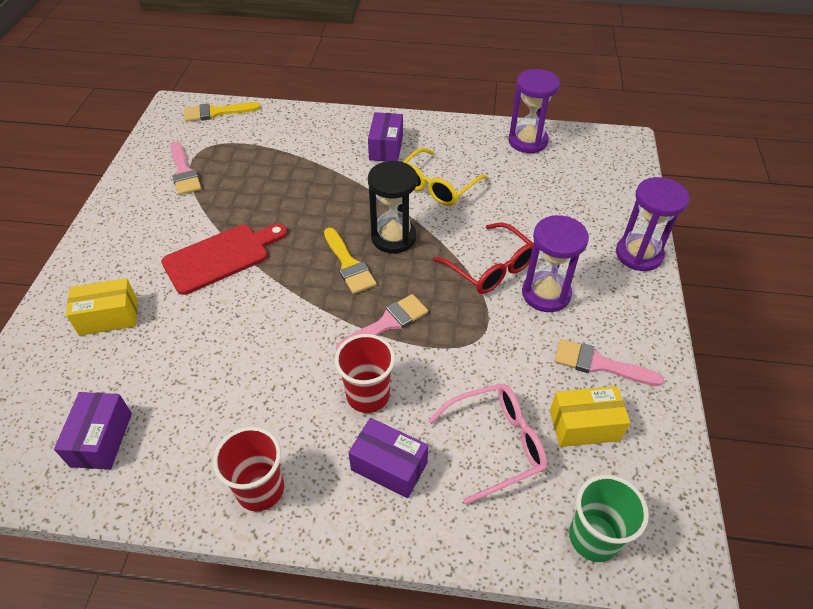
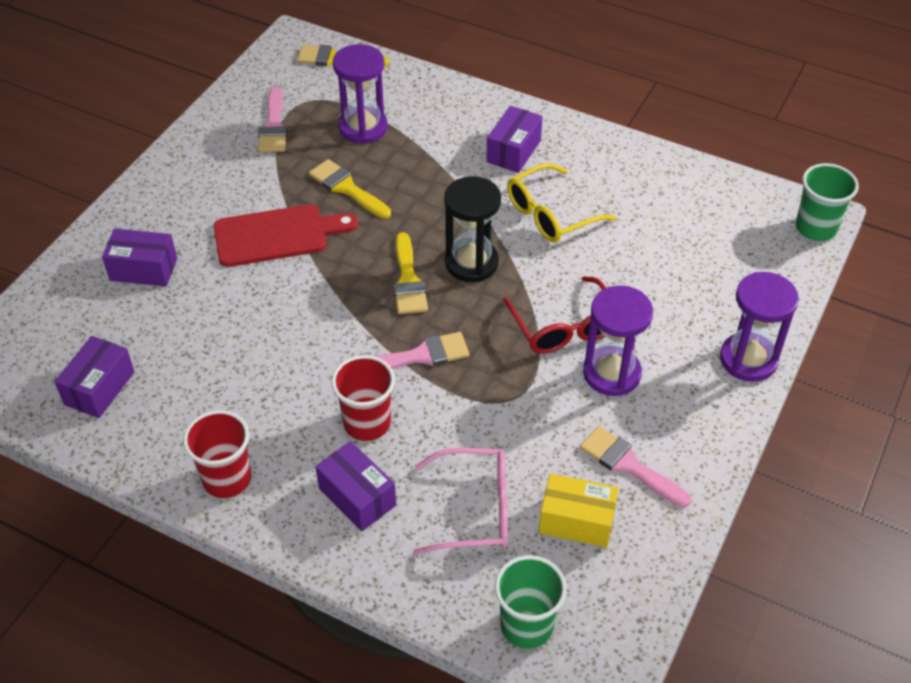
camera: 20 degrees right, 0 degrees up
(109, 317) = (143, 269): yellow box -> purple box
(265, 205) = (347, 188): none -> yellow brush
(527, 141) = (691, 185): purple hourglass -> purple hourglass (363, 128)
(629, 150) = (815, 228): none -> green cup

